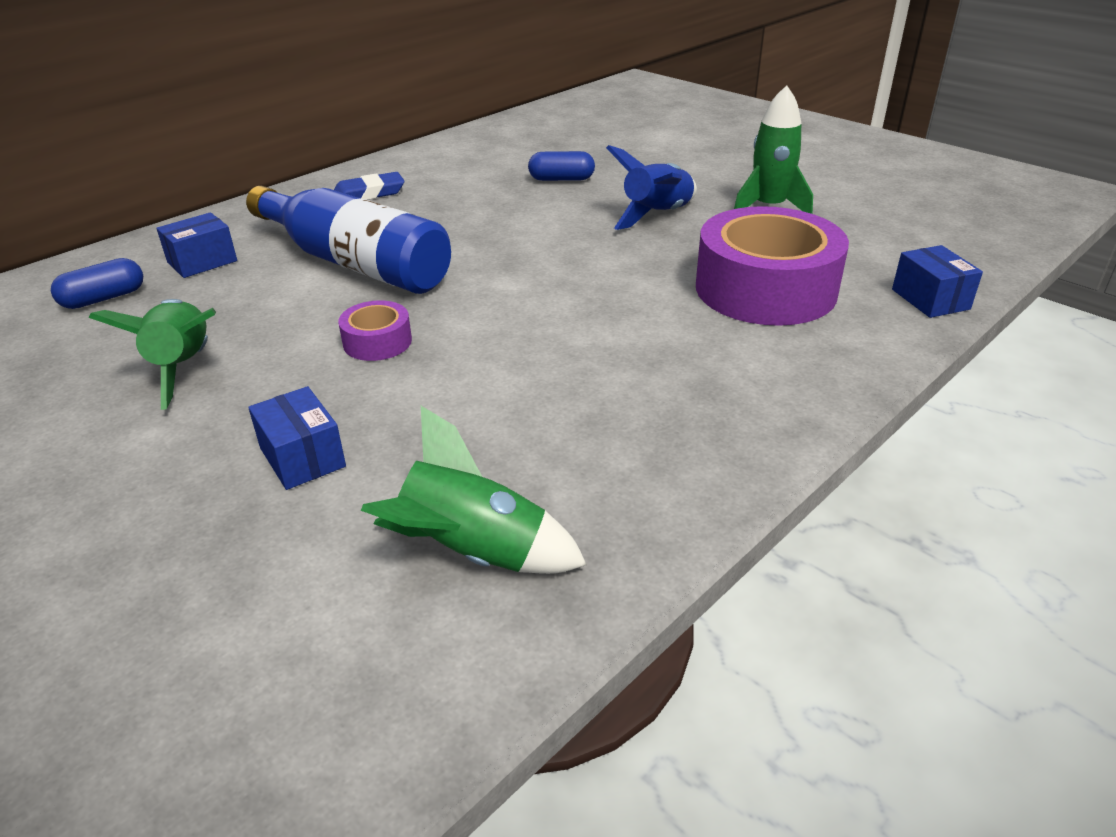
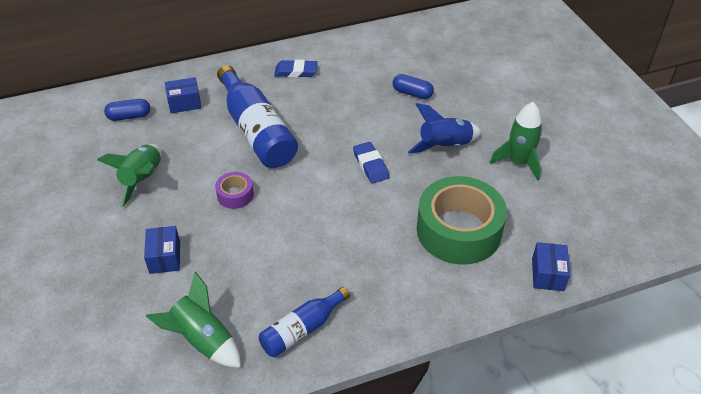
camera: 25 degrees right, 10 degrees up
(570, 257) = (370, 165): none -> blue eraser
(645, 474) = (302, 329): none -> blue bottle
(765, 289) = (458, 230): purple tape -> green tape

